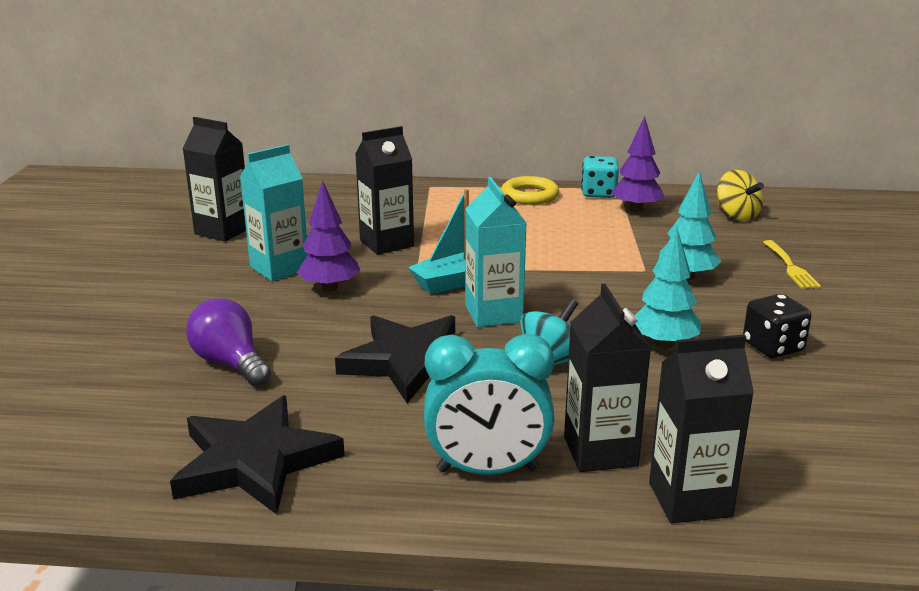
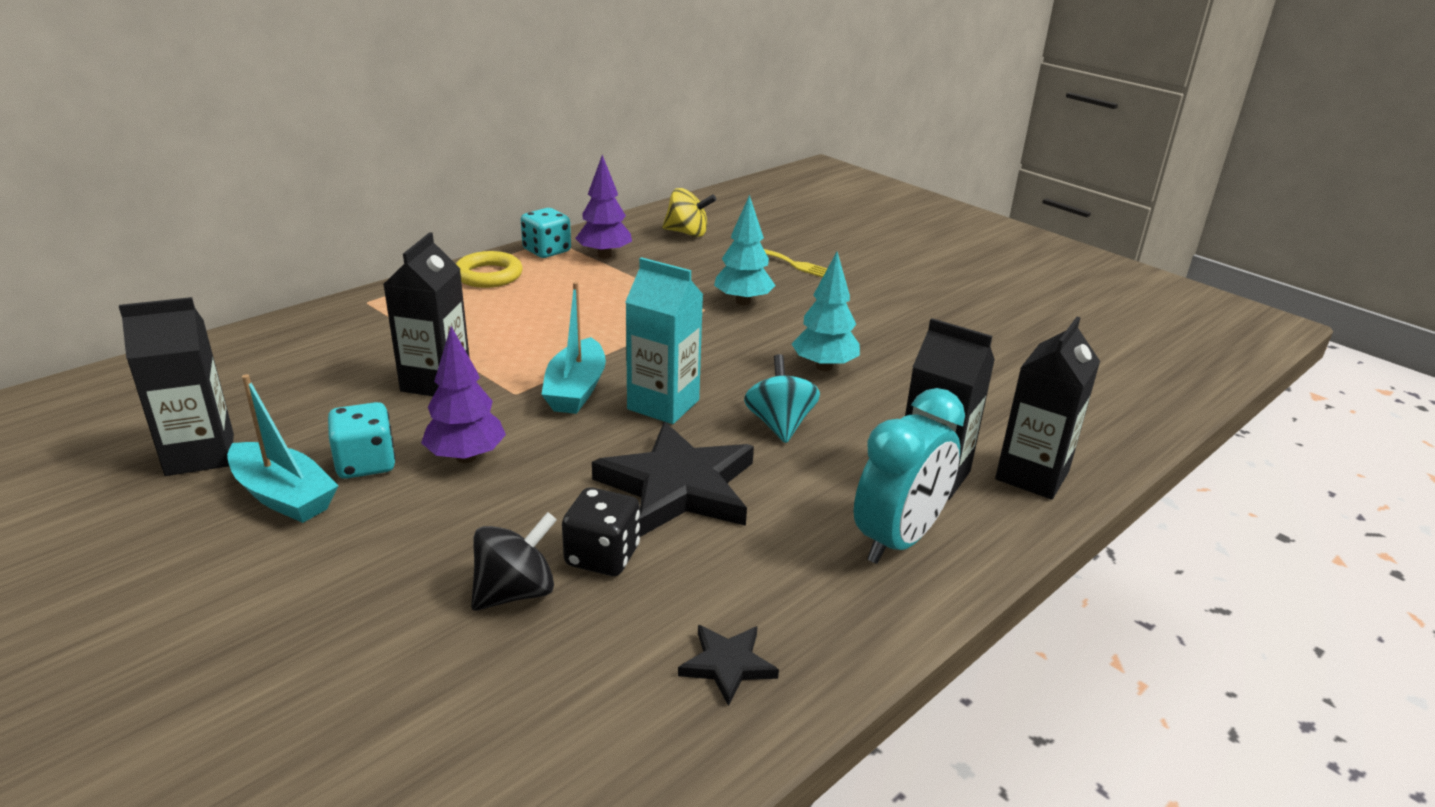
camera: 50 degrees left, 5 degrees up
(221, 265) = (283, 496): none -> turquoise boat
(230, 363) = (515, 592): purple light bulb -> black spinning top
(254, 461) = (727, 665): black star -> black star, size x0.47
(279, 268) = (366, 464): turquoise carton -> turquoise dice
(773, 347) = (886, 334): black dice -> black dice (602, 556)

